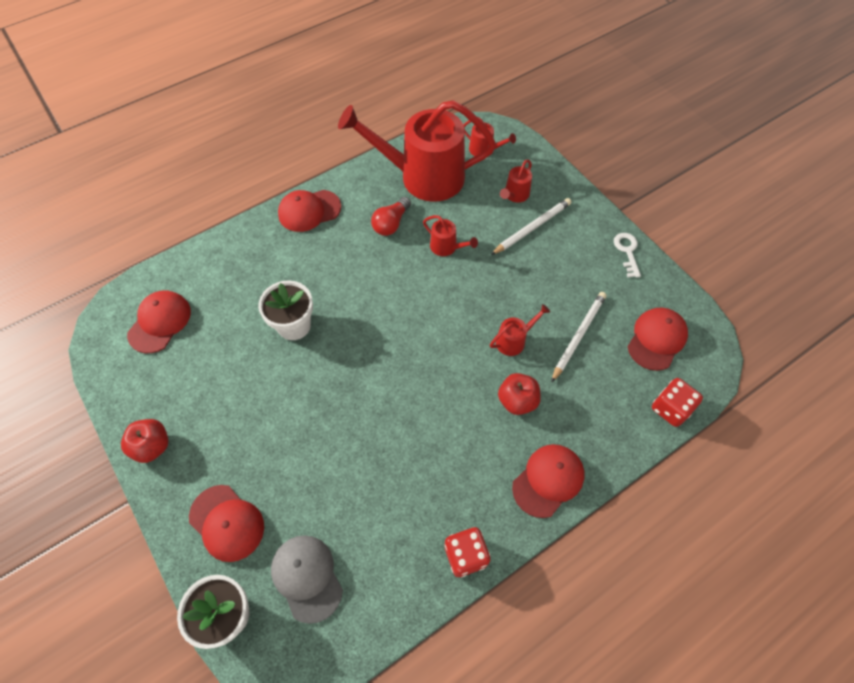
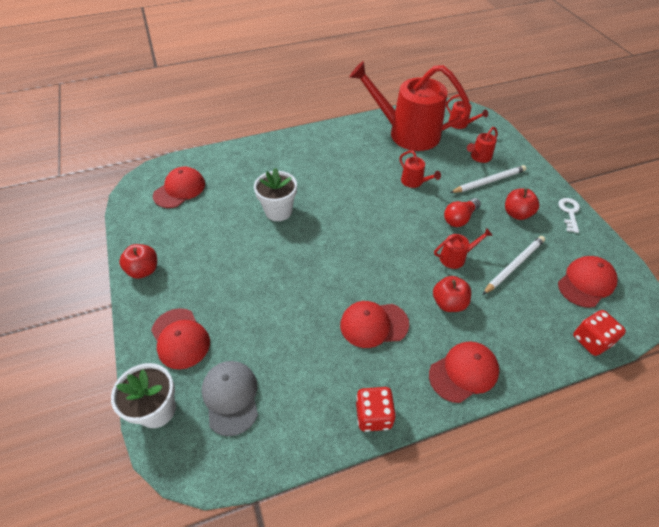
camera: 15 degrees right, 10 degrees down
(309, 211) = (313, 140): red cap -> red cap (373, 324)
(391, 223) = (374, 158): red light bulb -> red light bulb (459, 218)
(570, 266) = (517, 214): none -> red apple

